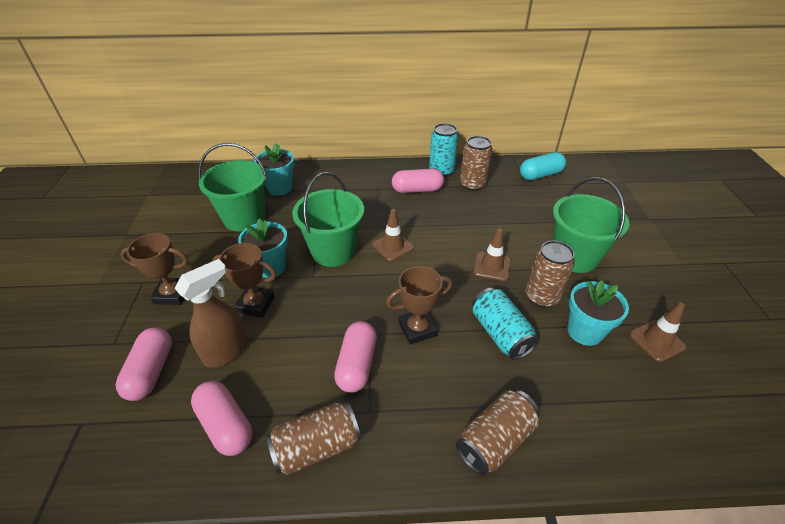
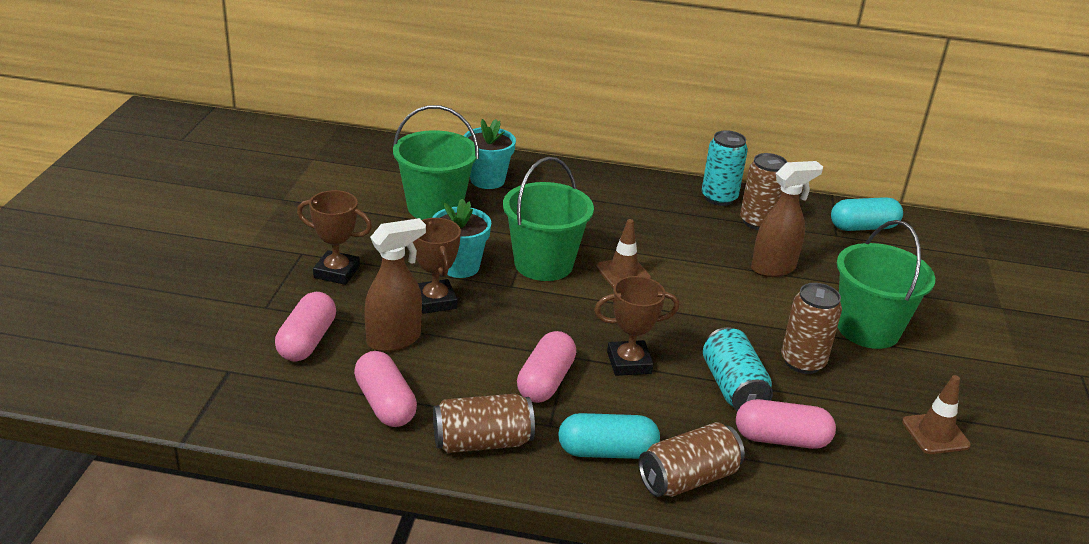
camera: 10 degrees right, 10 degrees down
(255, 304) = (435, 301): brown trophy -> brown trophy turned 45 degrees clockwise
(417, 190) = (676, 215): pink capsule -> pink capsule (781, 439)
(422, 428) = (607, 452): none -> turquoise capsule
(491, 266) = (749, 318): brown traffic cone -> none
(495, 219) = (774, 268): none -> brown spray bottle
(584, 331) = (843, 406): turquoise flower pot -> none

